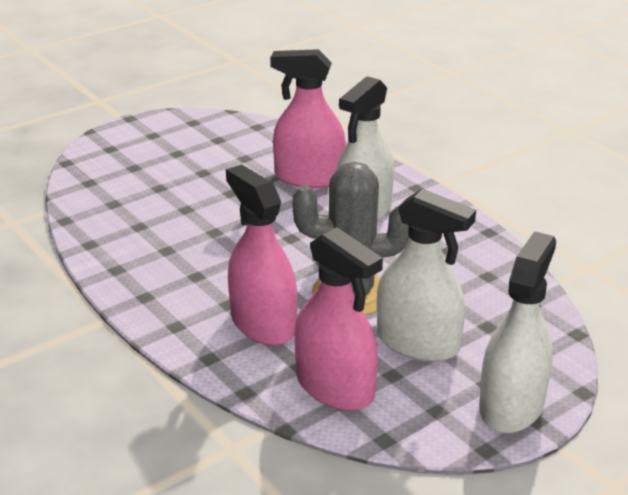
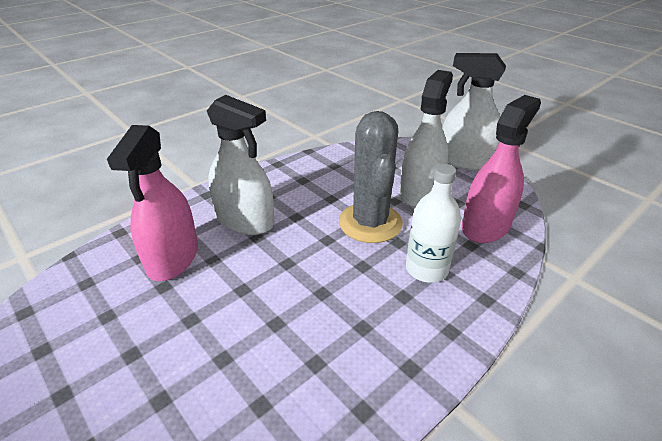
camera: 95 degrees left, 5 degrees up
(263, 324) = (426, 269): pink spray bottle -> white bottle

